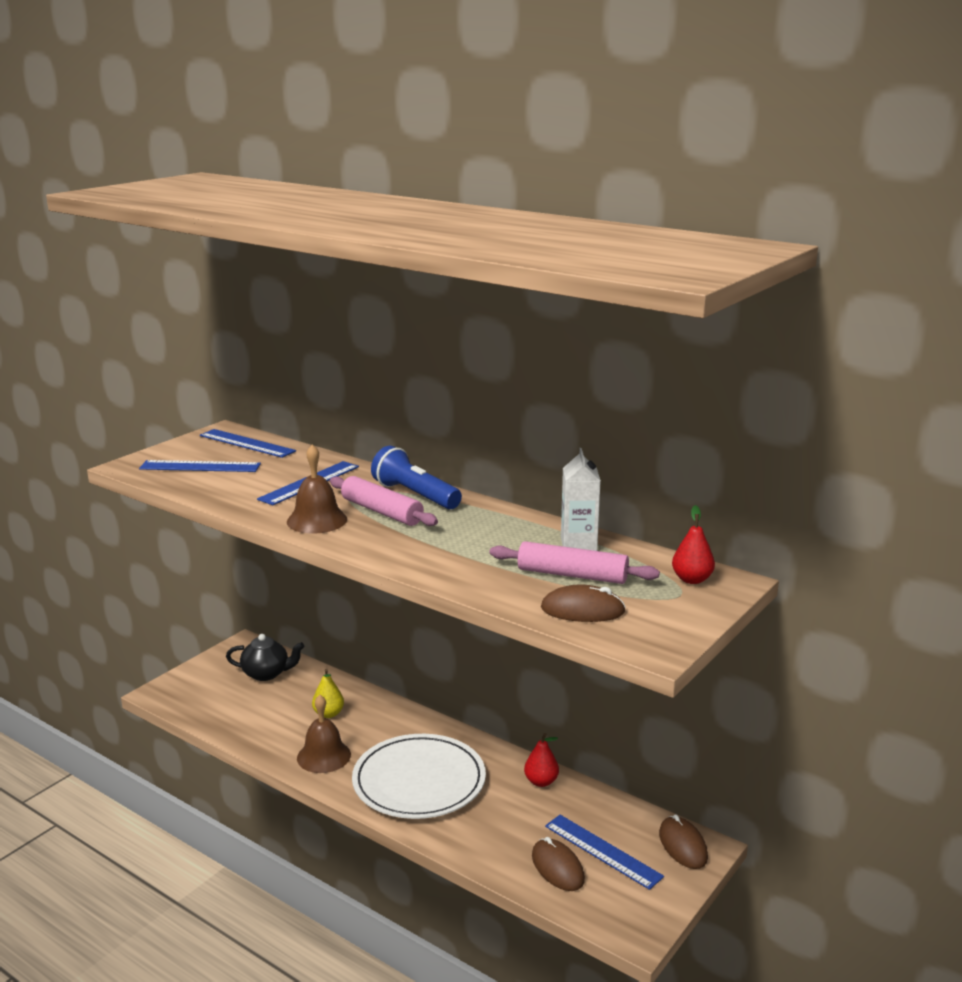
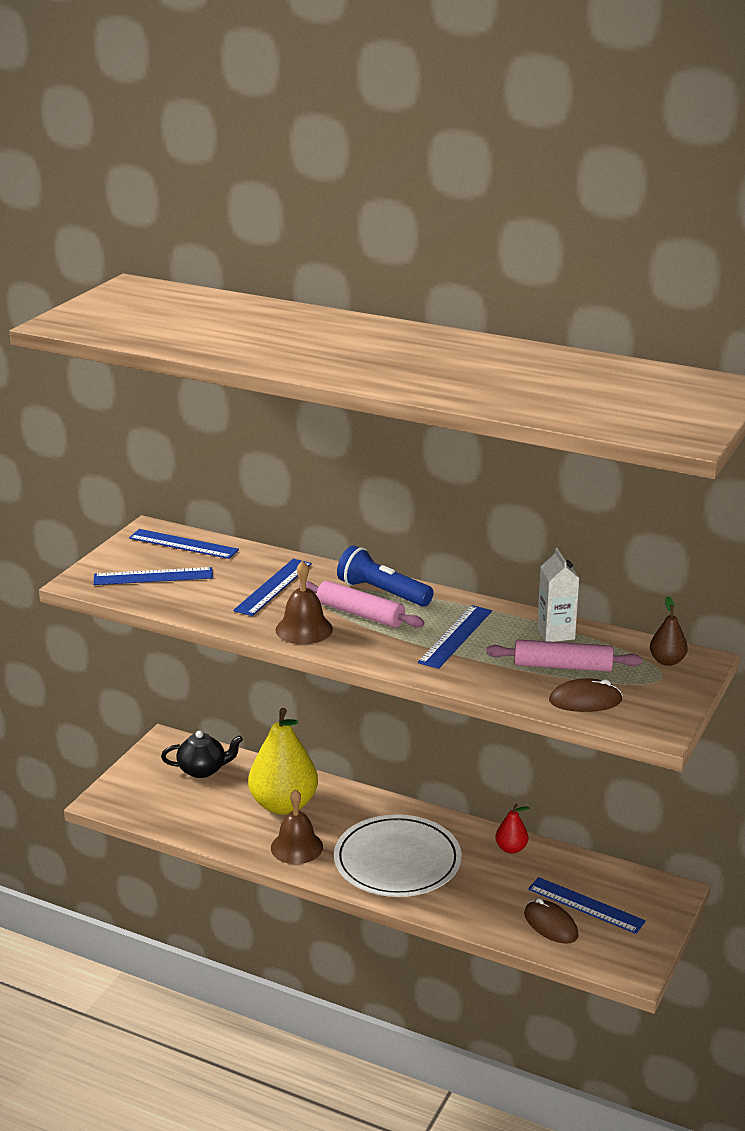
camera: 10 degrees left, 5 degrees up
(328, 714) = (283, 805): yellow pear -> yellow pear, size x2.19
(469, 538) = (455, 636): none -> blue ruler
(682, 845) = (654, 892): brown mouse -> none
(692, 579) = (667, 661): red pear -> brown pear

